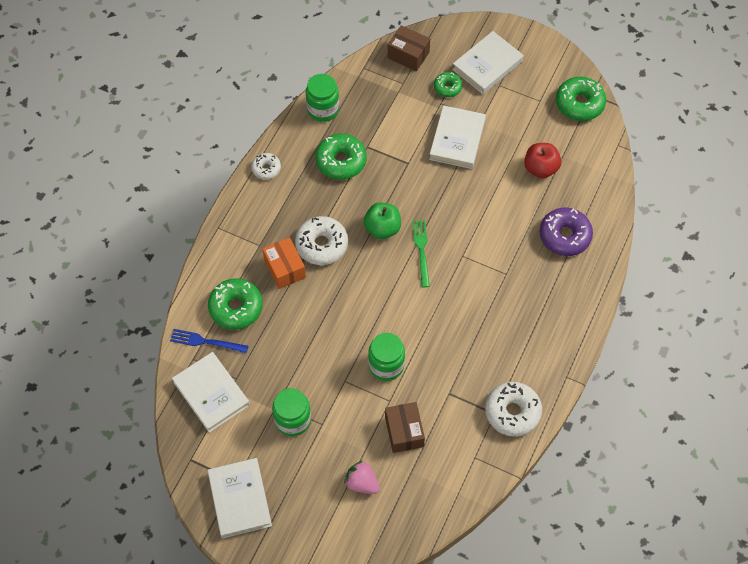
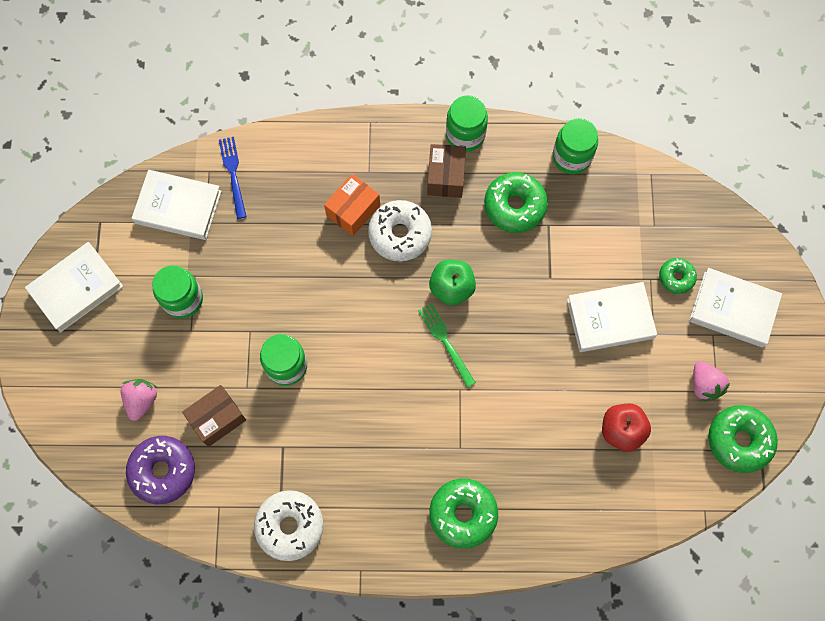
camera: 65 degrees right, 10 degrees up
(211, 394) = (178, 207): white book -> white book turned 75 degrees clockwise
(236, 307) = (285, 184): green donut -> green donut (463, 514)
(266, 169) = (465, 135): white donut -> green jar
(408, 55) = (696, 215): brown box -> brown box (445, 177)
(421, 250) = (445, 341): green fork -> green fork turned 90 degrees counterclockwise
(532, 106) = (704, 385): none -> pink strawberry
(564, 236) = (543, 496): purple donut -> purple donut (163, 471)

